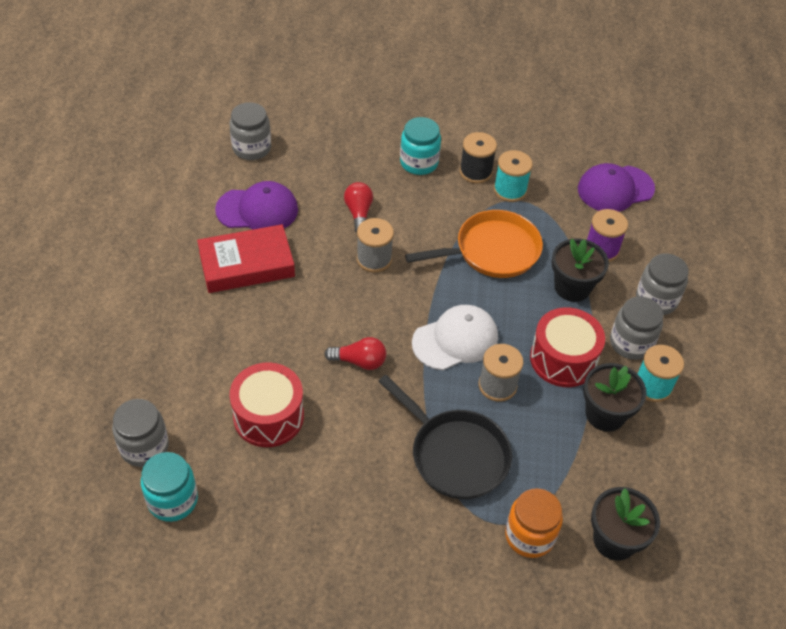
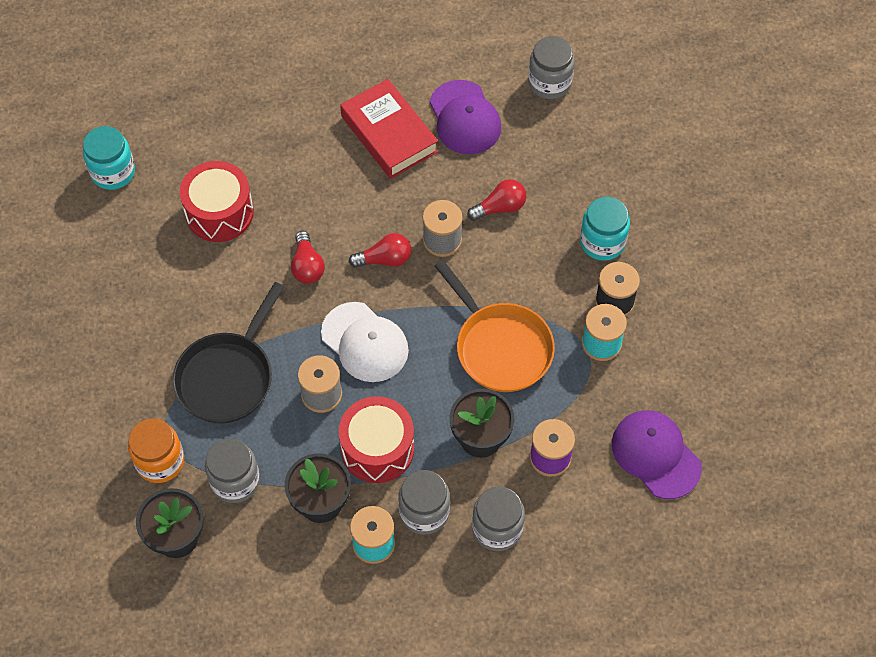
camera: 75 degrees right, 10 degrees up
(144, 447) = (157, 132): grey jar -> grey jar (235, 481)
(376, 303) = (384, 259): none -> red light bulb

